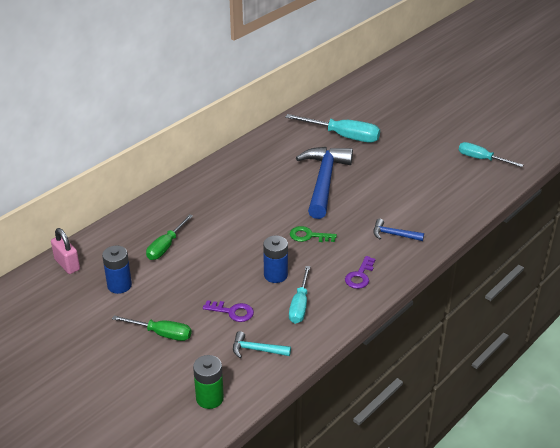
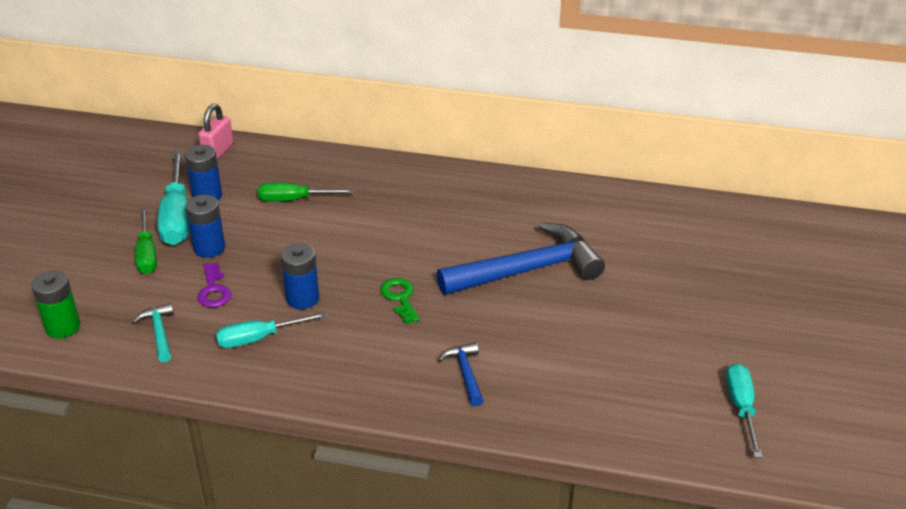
camera: 60 degrees right, 0 degrees up
(183, 301) = (209, 248): none -> blue battery
(343, 136) = (649, 251): turquoise screwdriver -> turquoise screwdriver (177, 216)
(360, 276) = (352, 370): purple key -> none

